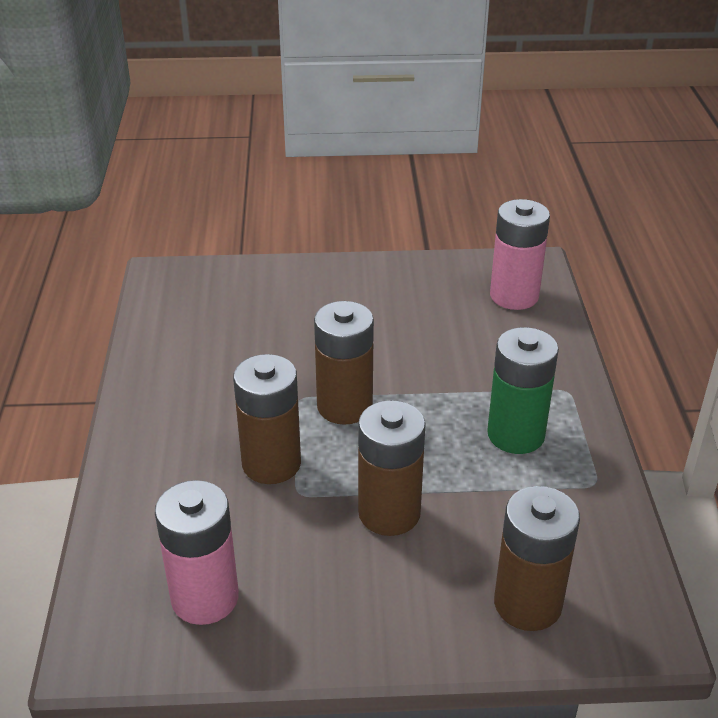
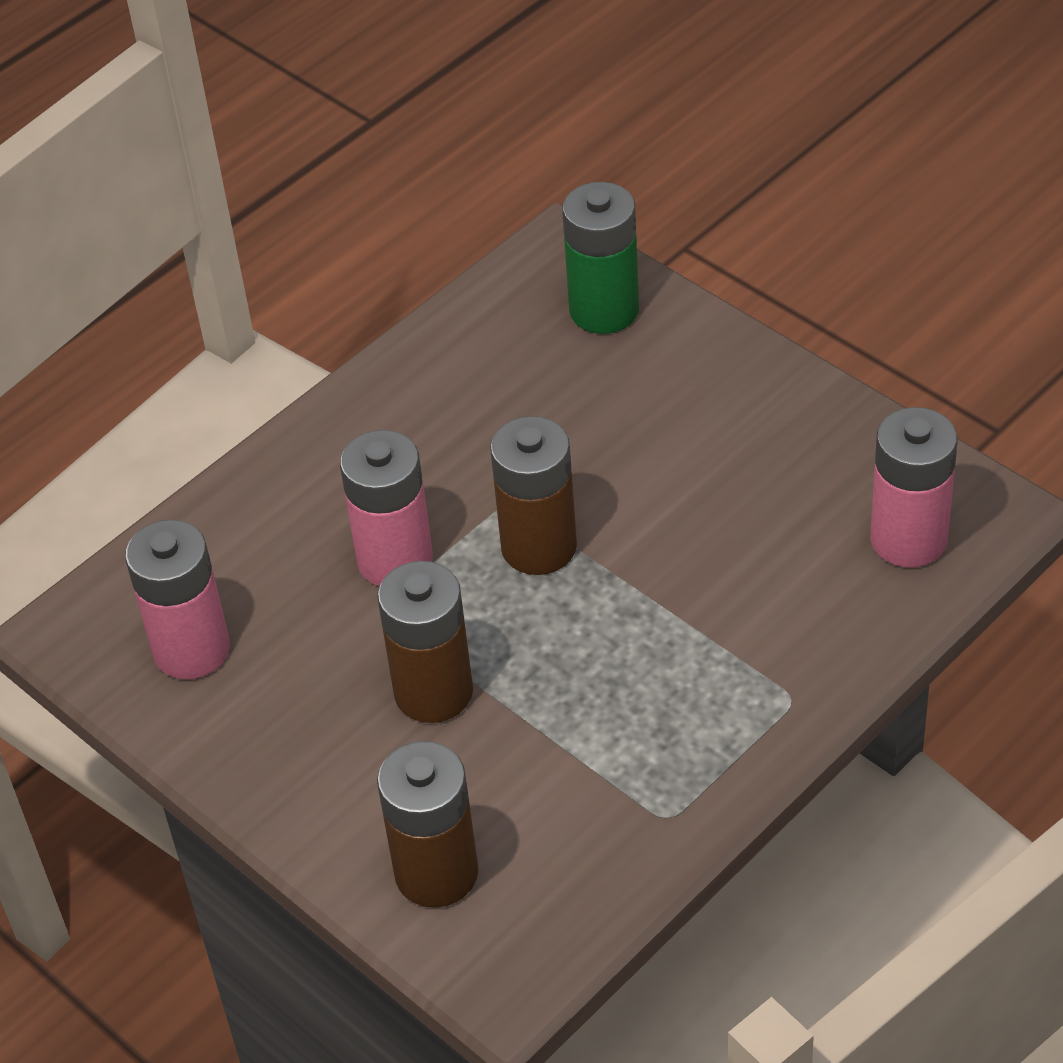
camera: 50 degrees right, 10 degrees up
(271, 463) = (395, 560): brown battery -> pink battery
(516, 434) = (663, 706): green battery -> green battery (604, 310)

